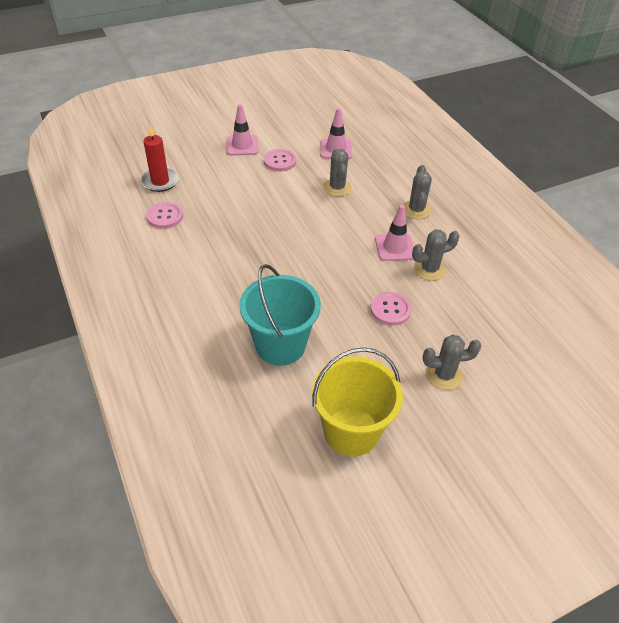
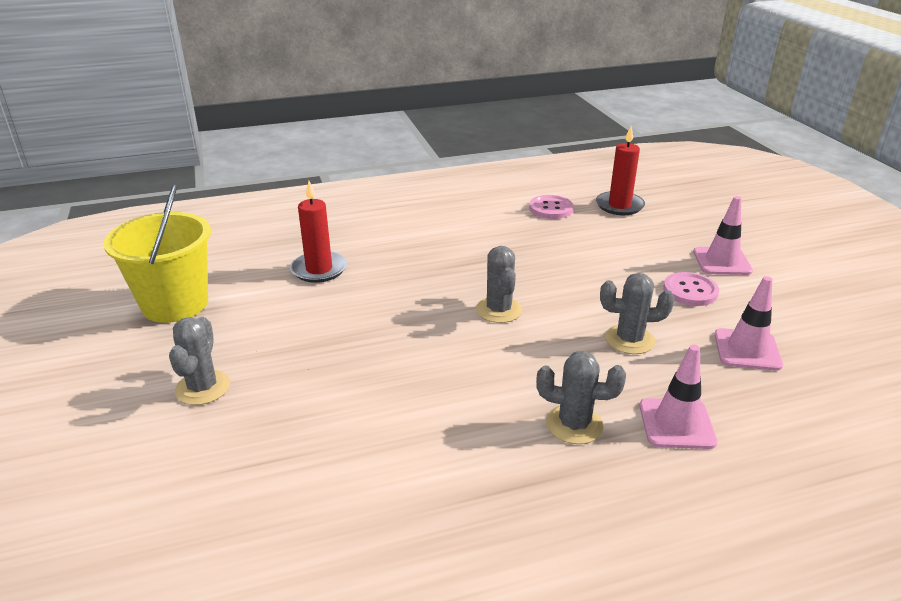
camera: 100 degrees right, 15 degrees down
(280, 345) = (319, 269): turquoise bucket -> red candle
(390, 309) = (341, 357): pink button -> none
(395, 247) = (473, 382): pink traffic cone -> pink traffic cone (676, 424)
(429, 269) = (413, 412): grey cactus -> grey cactus (499, 310)

